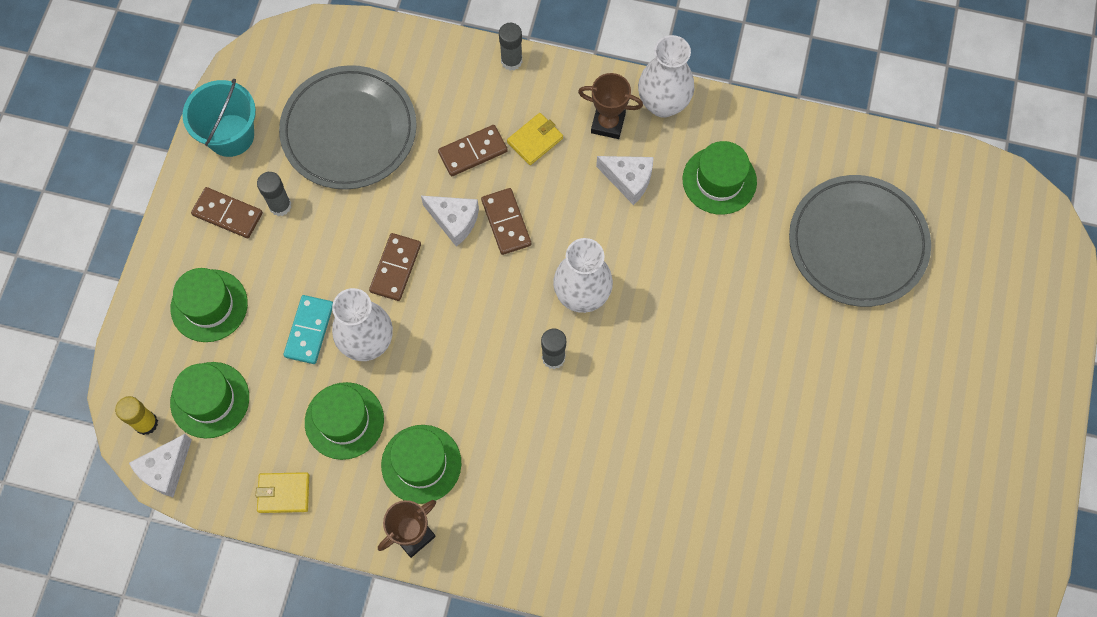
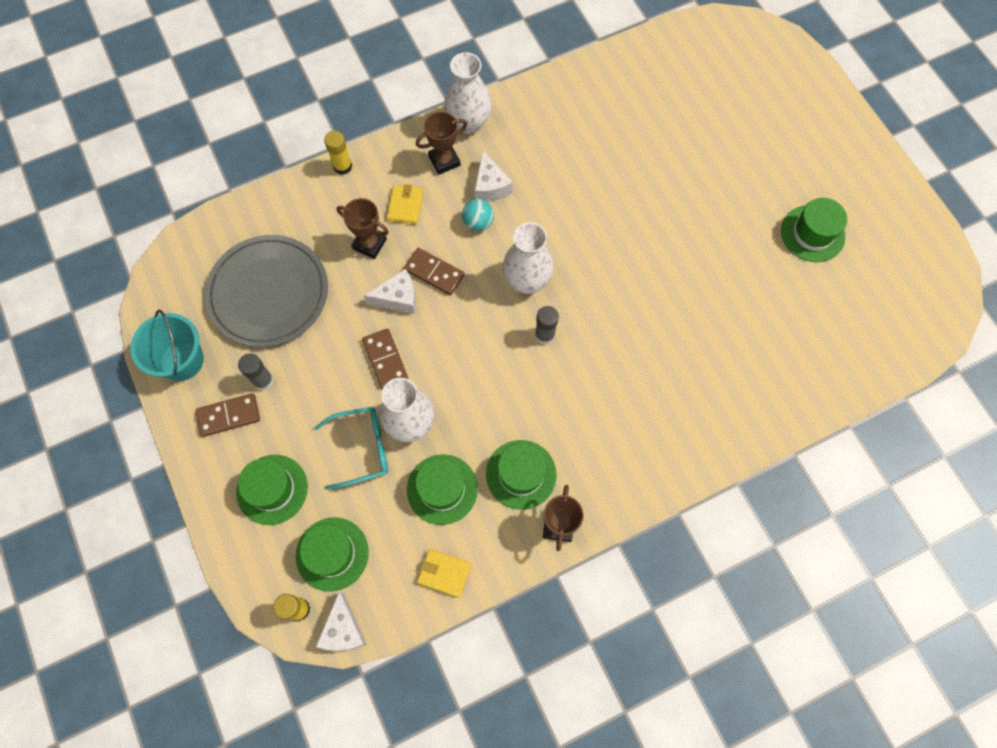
camera: 40 degrees left, 0 degrees up
(284, 493) = (444, 573): yellow wallet -> yellow wallet turned 60 degrees clockwise
(309, 330) = (362, 448): turquoise domino -> turquoise glasses
(473, 152) = (369, 244): brown domino -> brown trophy
(511, 61) = (342, 166): grey glue stick -> yellow glue stick
(586, 206) = (478, 223): none -> turquoise ball
(628, 180) = (490, 186): white cheese -> white cheese turned 90 degrees clockwise
(719, 180) = (548, 145): green hat -> green hat (812, 233)
(857, 243) = (665, 121): grey plate -> none

